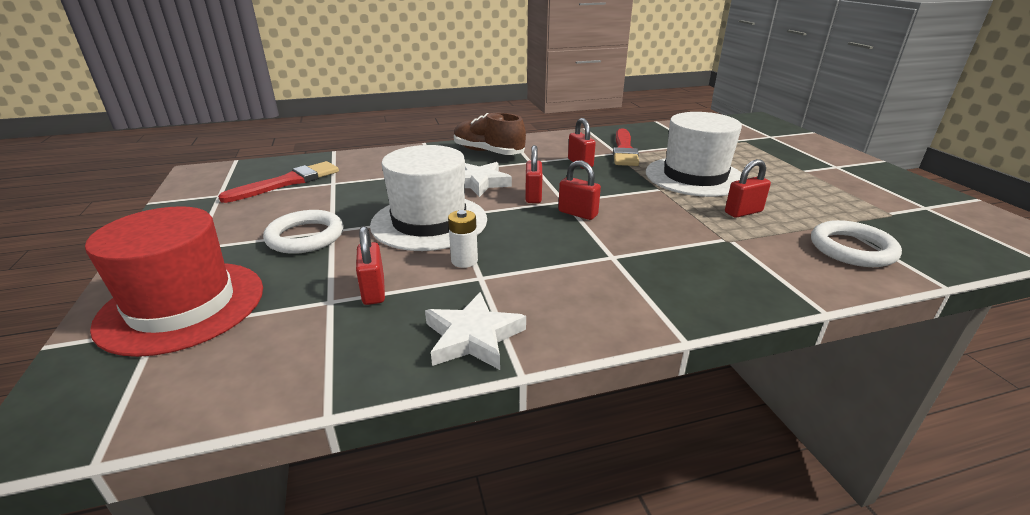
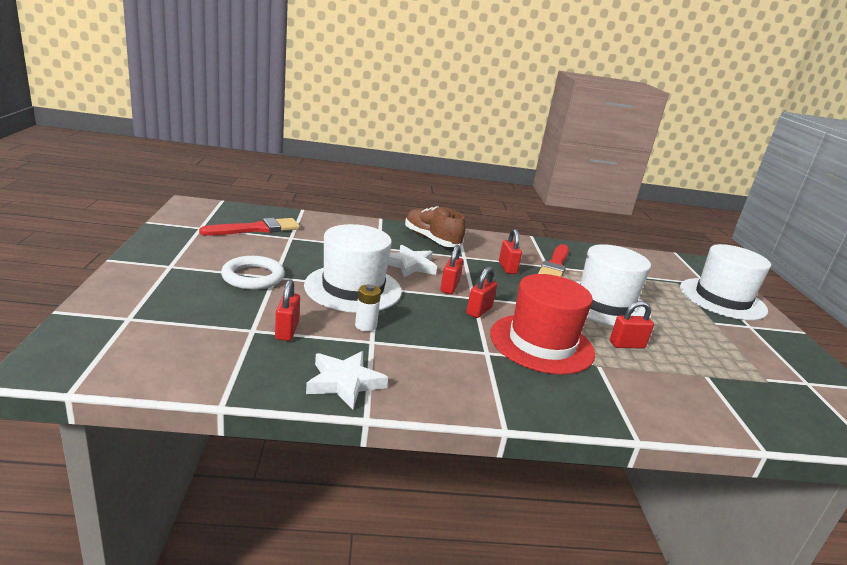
camera: 10 degrees right, 5 degrees down
(182, 306) = (149, 307): red hat -> red hat (541, 343)
(577, 213) = (479, 311): red padlock -> red padlock turned 75 degrees clockwise
(794, 147) = (722, 299): none -> white hat
(852, 249) = (703, 399): white ring -> none

